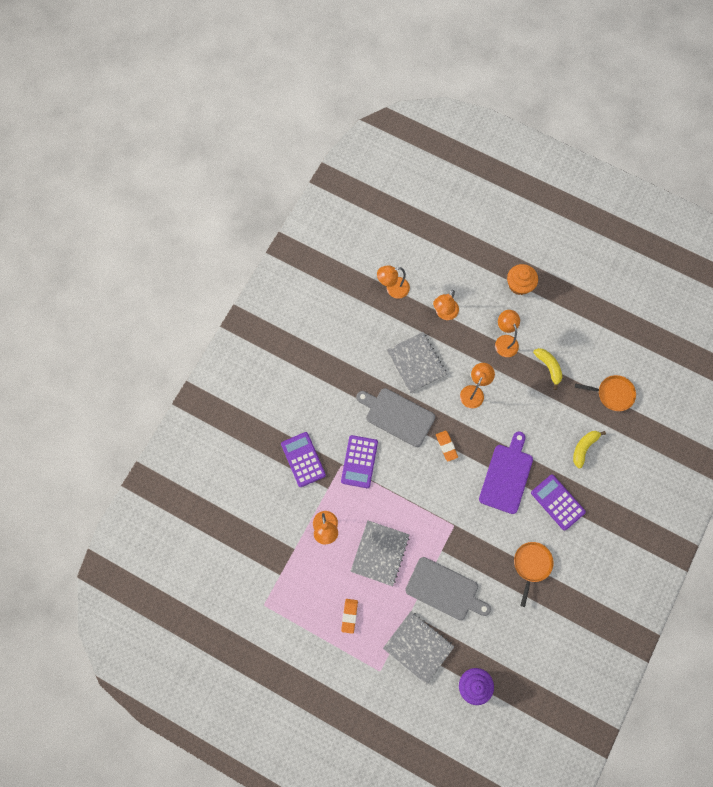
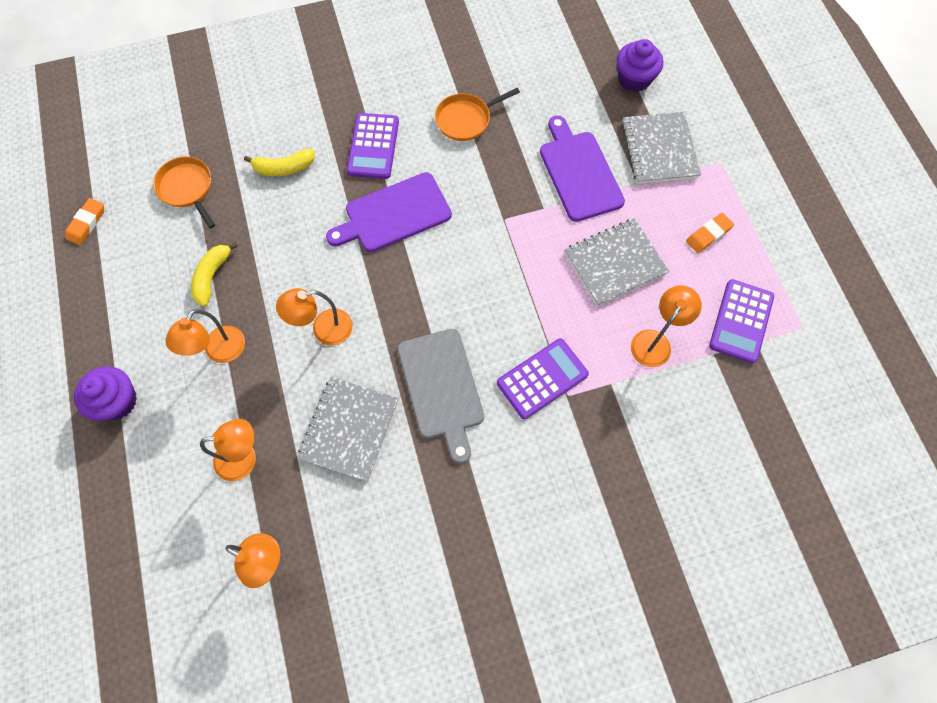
camera: 135 degrees left, 5 degrees down
(303, 459) = (610, 446): purple calculator -> purple calculator (741, 321)
(444, 589) = (579, 173): grey cutting board -> purple cutting board
(446, 446) = (423, 302): orange eraser -> orange eraser (87, 223)
(519, 285) = (117, 401): orange cupcake -> purple cupcake

